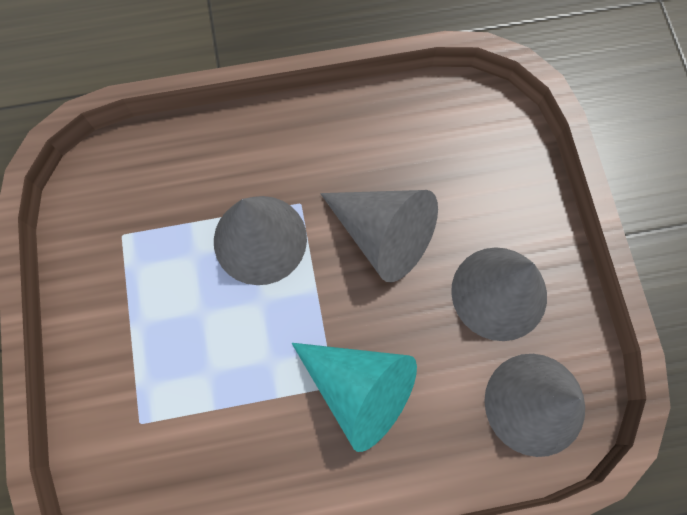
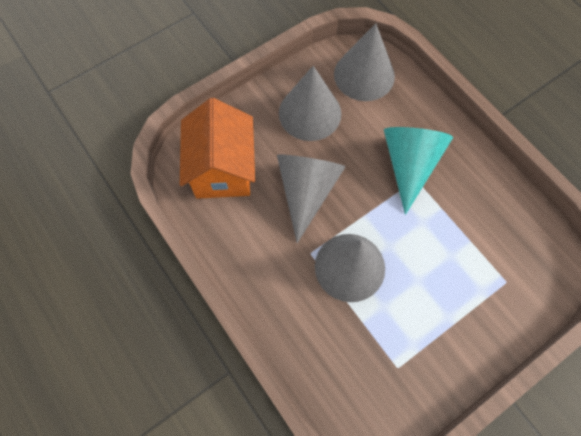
camera: 115 degrees left, 5 degrees down
(459, 149) = (222, 169): none -> orange house

